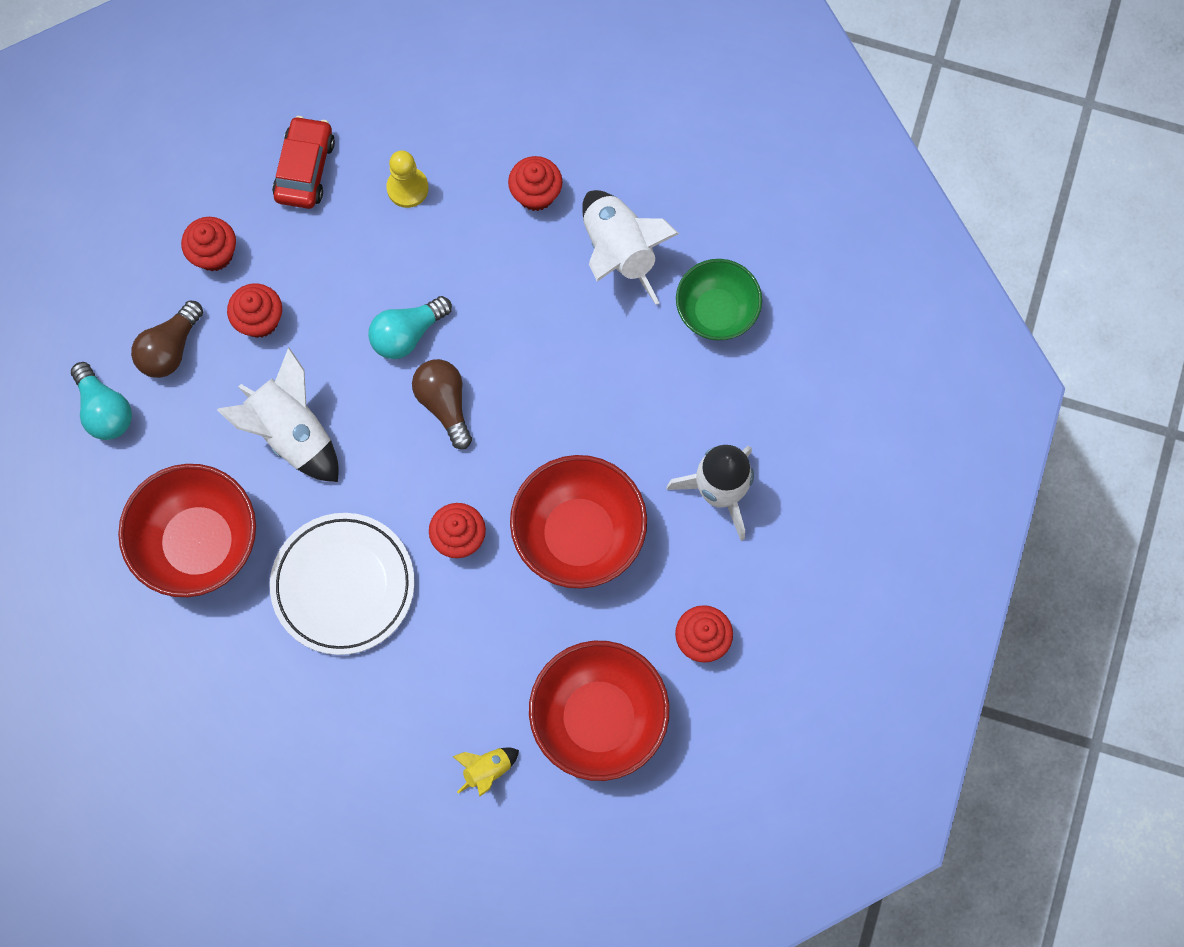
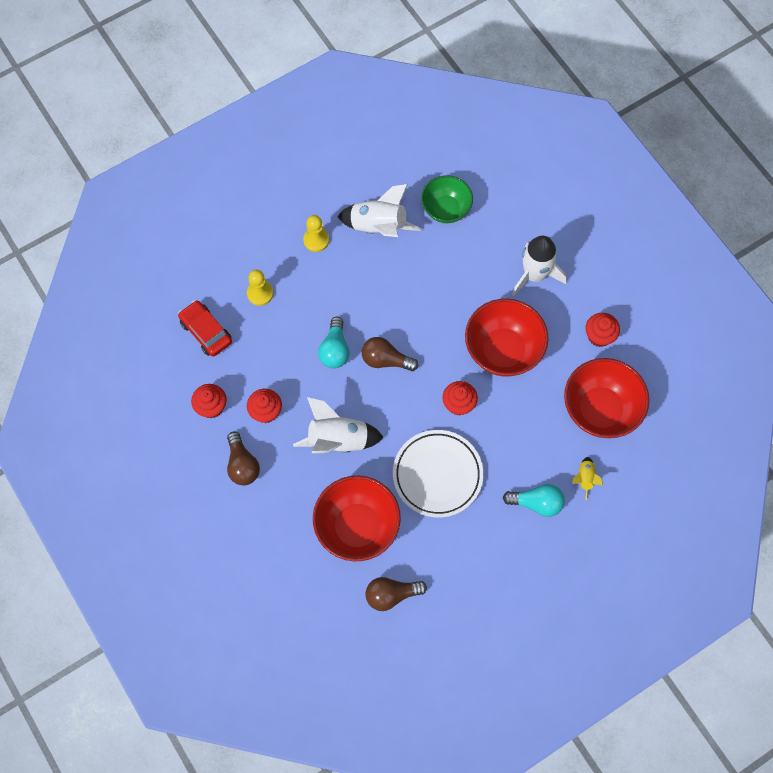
camera: 50 degrees left, 5 degrees down
(105, 410) = (246, 520): turquoise light bulb -> turquoise light bulb (537, 503)
(145, 651) = (391, 595): none -> brown light bulb
(536, 194) = (316, 240): red cupcake -> yellow pawn

